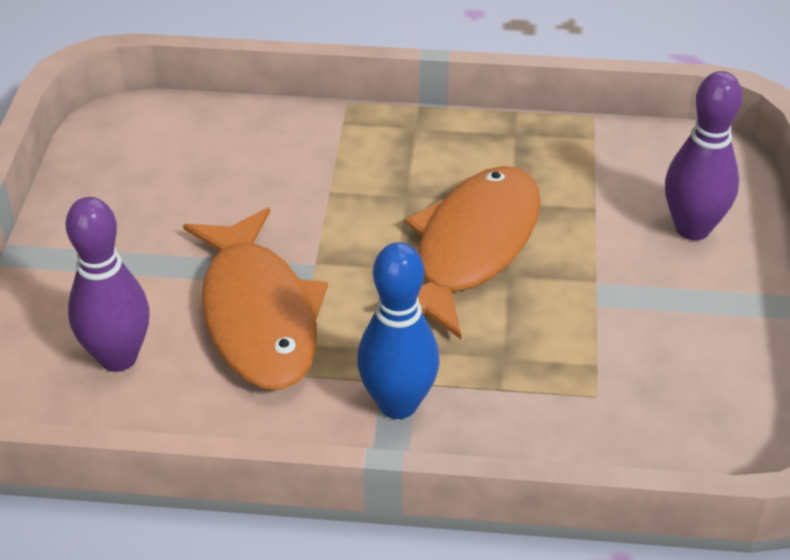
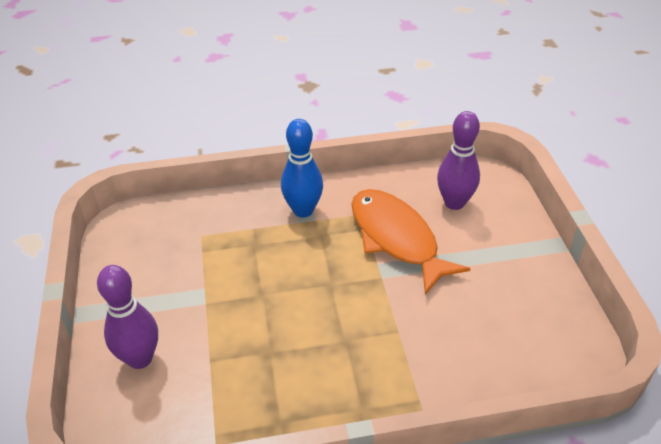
camera: 165 degrees right, 0 degrees up
(471, 248) = (288, 308): orange fish -> none

